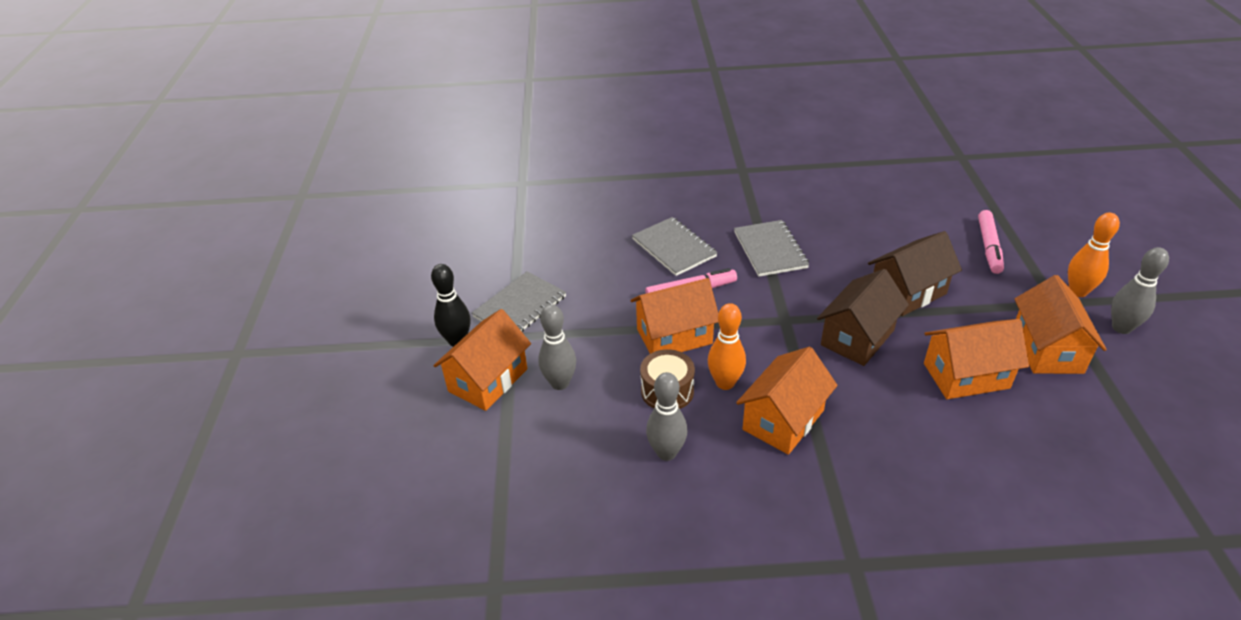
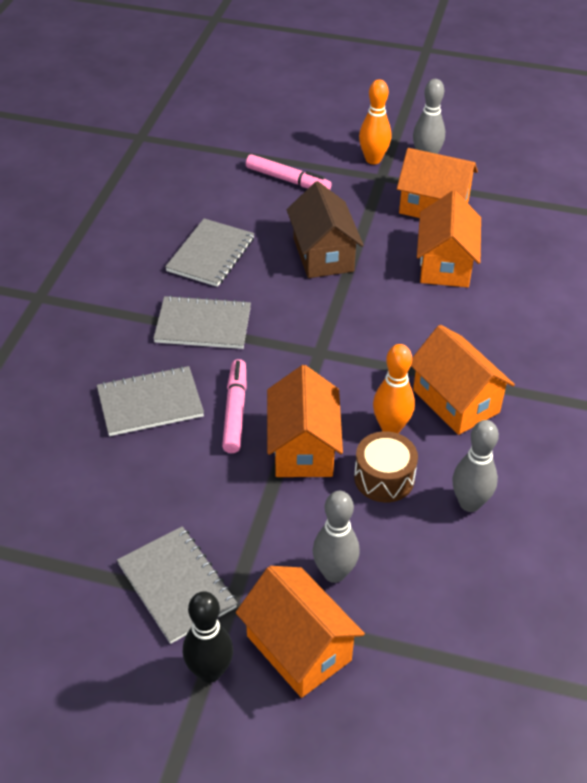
camera: 75 degrees left, 5 degrees up
(852, 231) = (211, 255): none -> grey notebook
(857, 337) = (368, 311): brown house -> none

